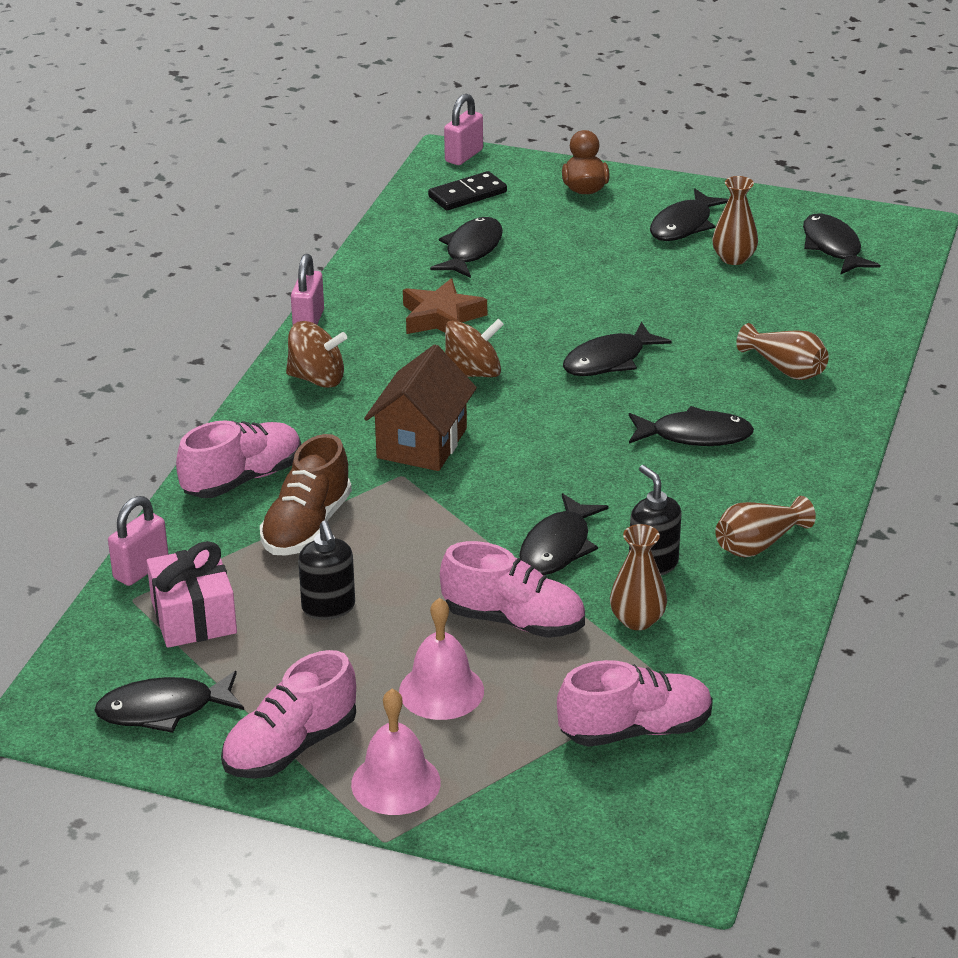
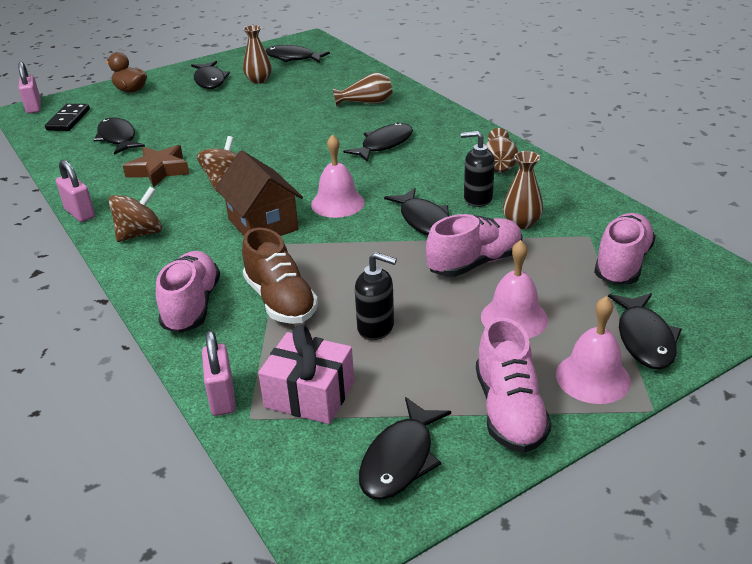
camera: 50 degrees left, 0 degrees up
(521, 469) = (337, 203): none -> pink bell
(609, 360) = (284, 141): black fish -> black fish (644, 339)

